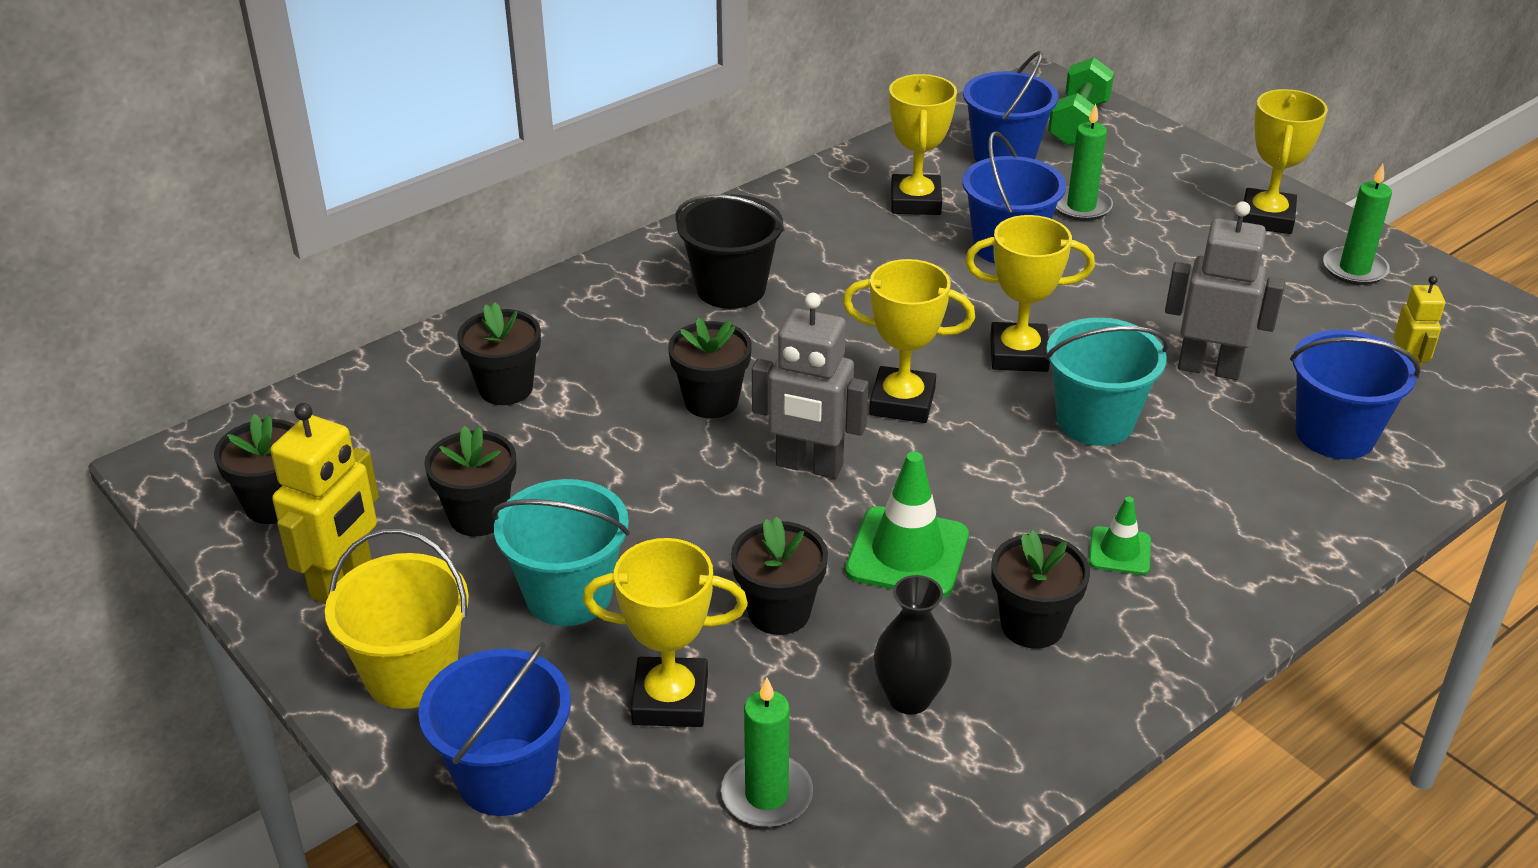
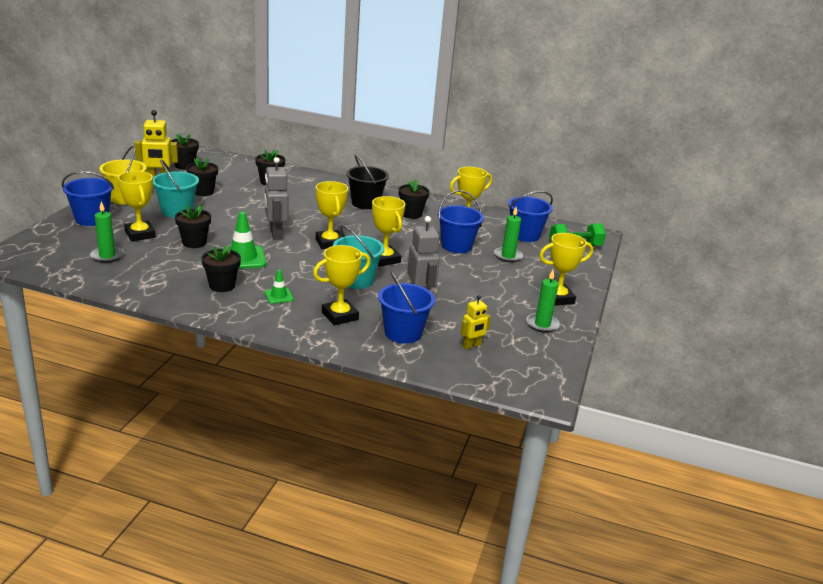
camera: 55 degrees right, 10 degrees down
(711, 401) = (296, 212): black flower pot -> black flower pot (411, 214)
(909, 698) = (167, 270): black vase -> none
(1239, 492) = (340, 316): none -> yellow trophy

